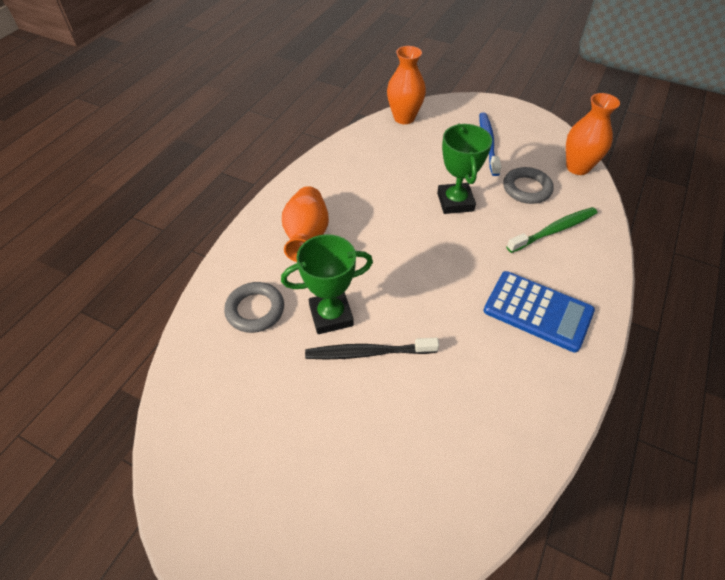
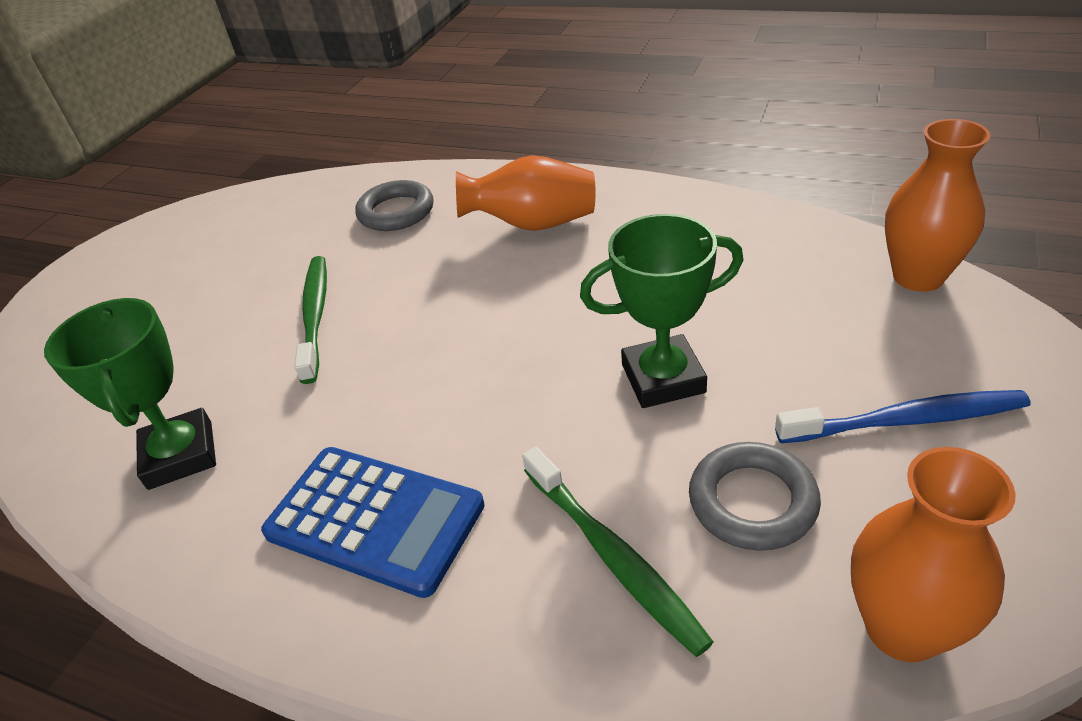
camera: 90 degrees right, 10 degrees down
(331, 315) = (383, 273): green trophy -> green trophy (180, 455)
(368, 353) = (315, 316): black toothbrush -> green toothbrush
(538, 311) = (375, 519): blue calculator -> blue calculator turned 90 degrees counterclockwise

